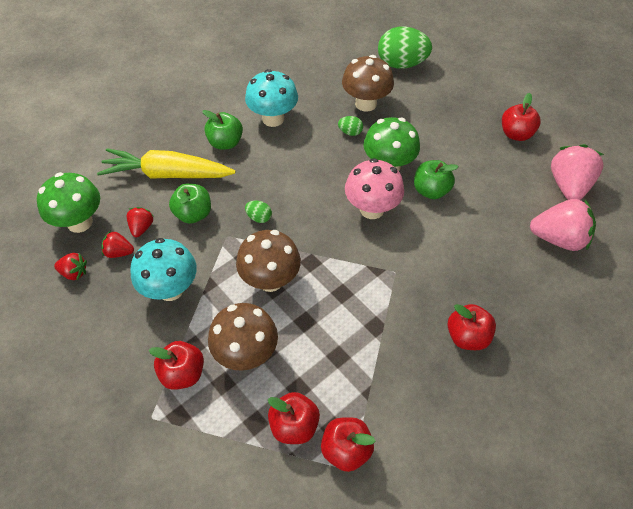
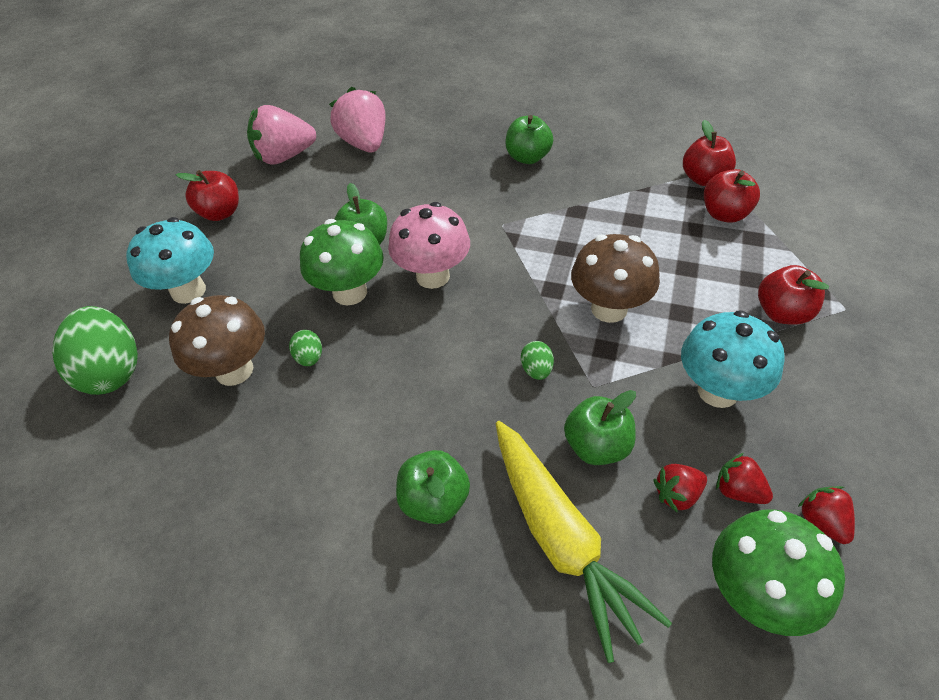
camera: 120 degrees left, 5 degrees down
(119, 252) = (738, 491): red strawberry -> red strawberry turned 150 degrees clockwise
(246, 354) = (706, 279): brown mushroom -> none
(273, 119) = (336, 468): turquoise mushroom -> turquoise mushroom (188, 291)
(467, 336) = (528, 157): red apple -> green apple

